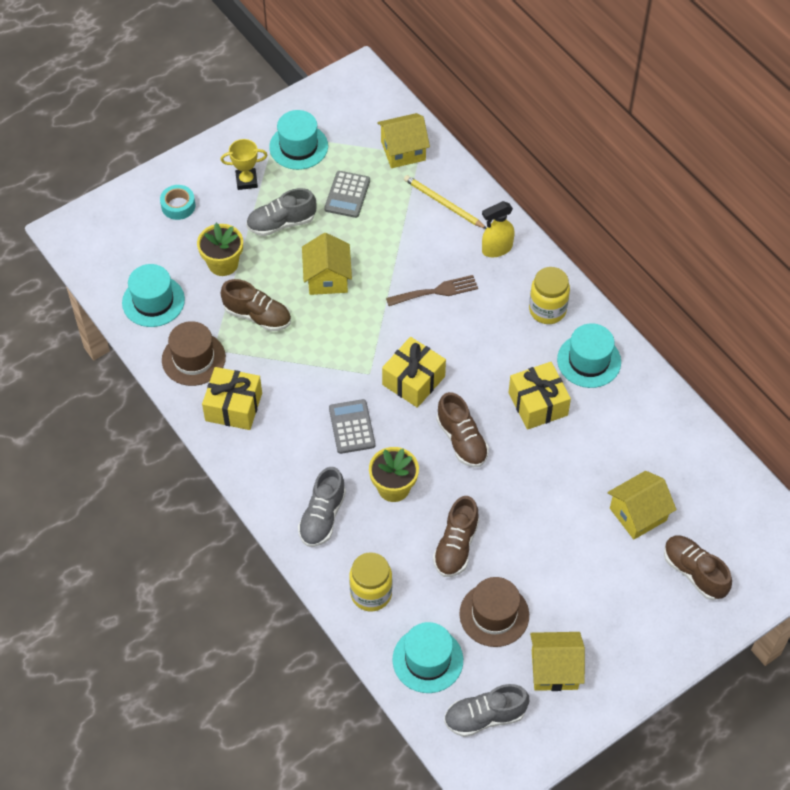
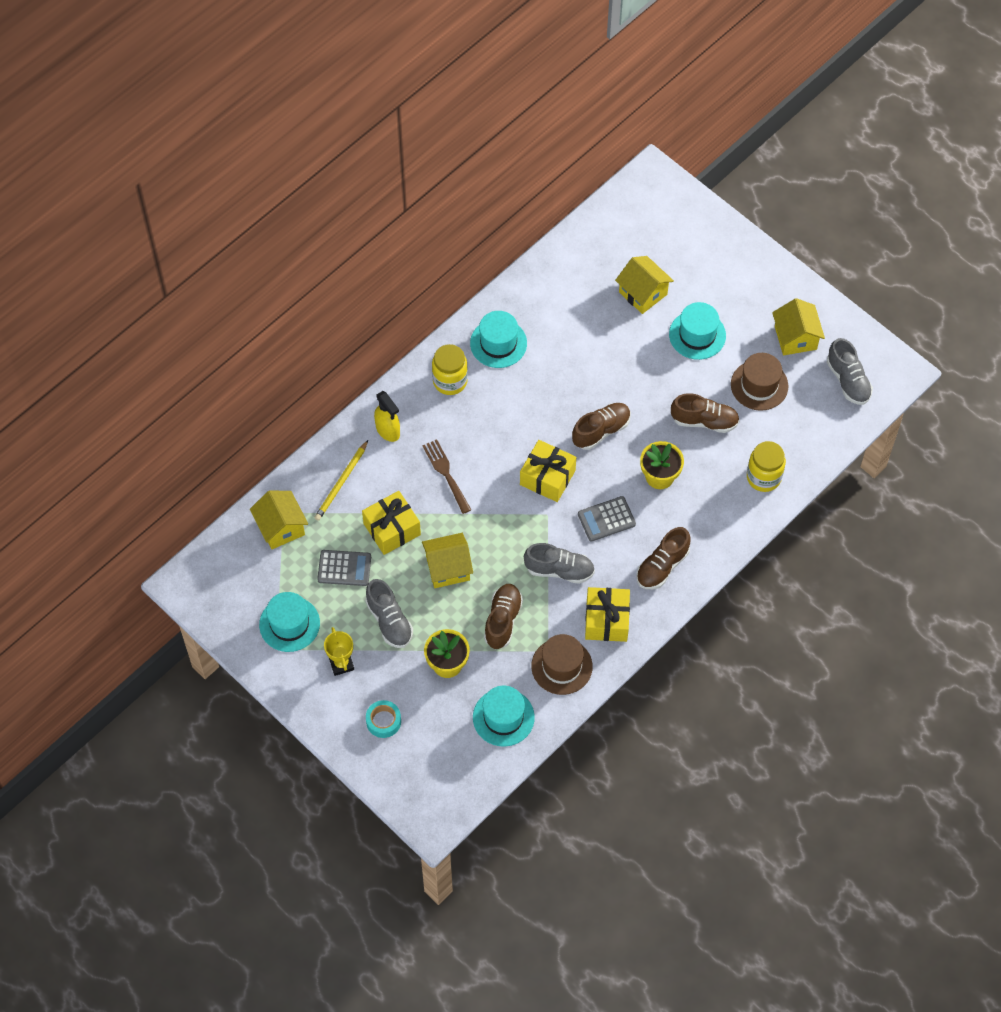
camera: 100 degrees left, 5 degrees up
(322, 517) = (701, 526): grey shoe -> grey shoe (559, 570)
(427, 660) = (811, 427): turquoise hat -> turquoise hat (697, 335)
(538, 404) = (551, 377): yellow gift -> yellow gift (392, 529)
(694, 572) = (686, 250): brown shoe -> brown shoe (662, 566)

